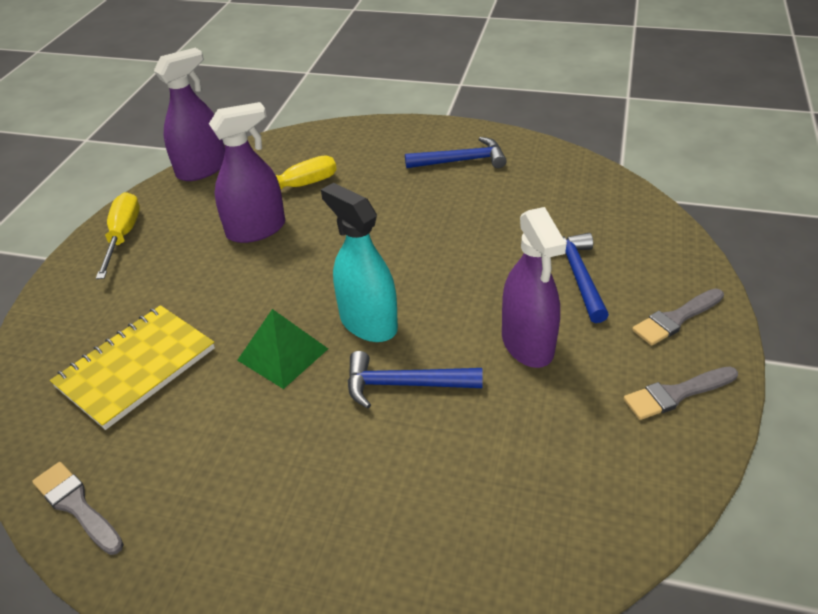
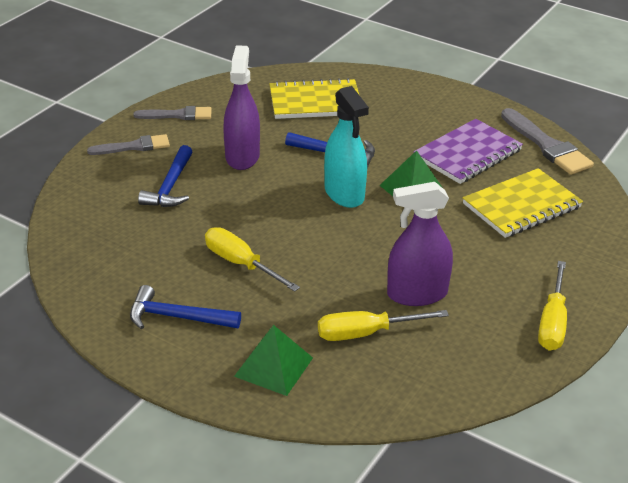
camera: 165 degrees left, 5 degrees down
(77, 506) = (547, 146): grey brush -> grey brush, size x1.54
(202, 169) = (470, 392): purple spray bottle -> none
(210, 445) = (467, 154): none -> purple notebook
(362, 149) = (273, 367): none -> green pyramid
(438, 214) = (240, 264): none -> yellow screwdriver
(490, 496) = (315, 102): none -> yellow notebook

